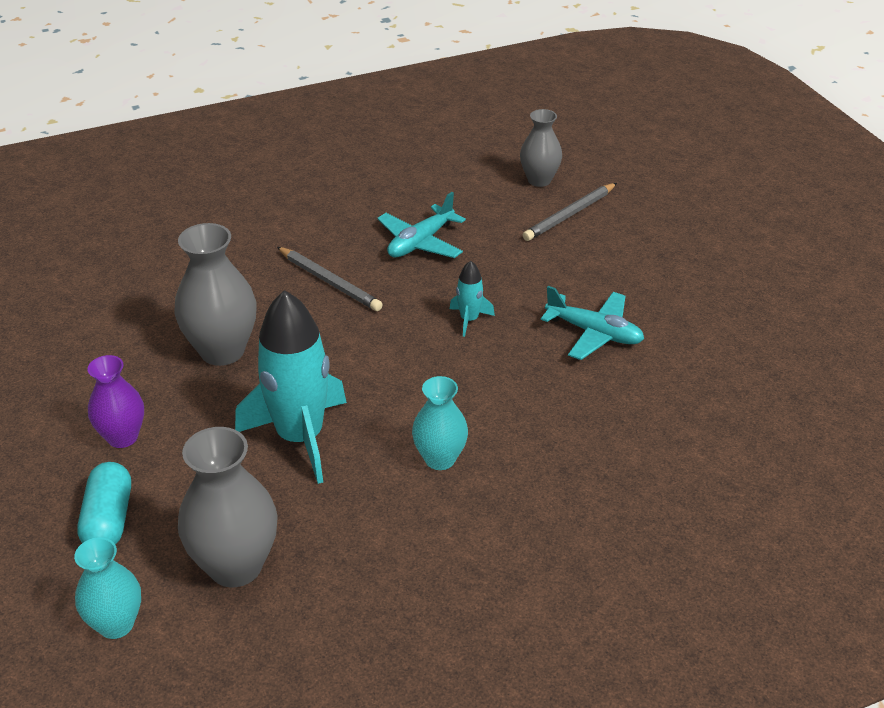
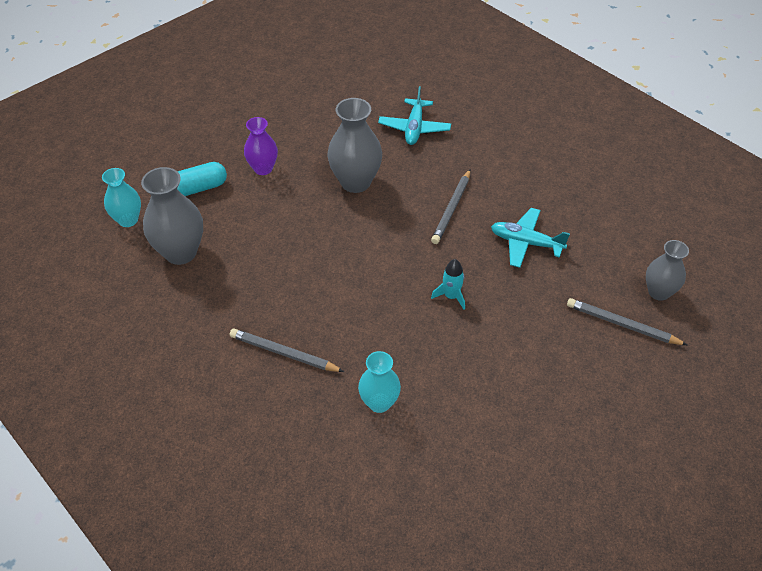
camera: 70 degrees right, 10 degrees up
(300, 437) = (293, 245): turquoise rocket -> none
(440, 459) = (301, 320): turquoise vase -> turquoise vase (379, 402)
(487, 488) = (283, 353): none -> grey pencil
(594, 333) = (475, 377): turquoise plane -> turquoise plane (414, 128)

